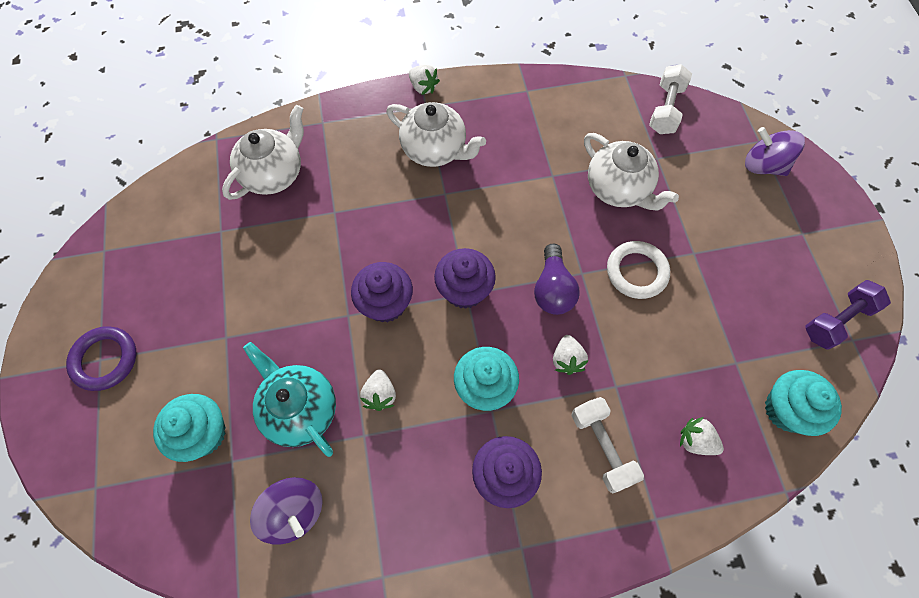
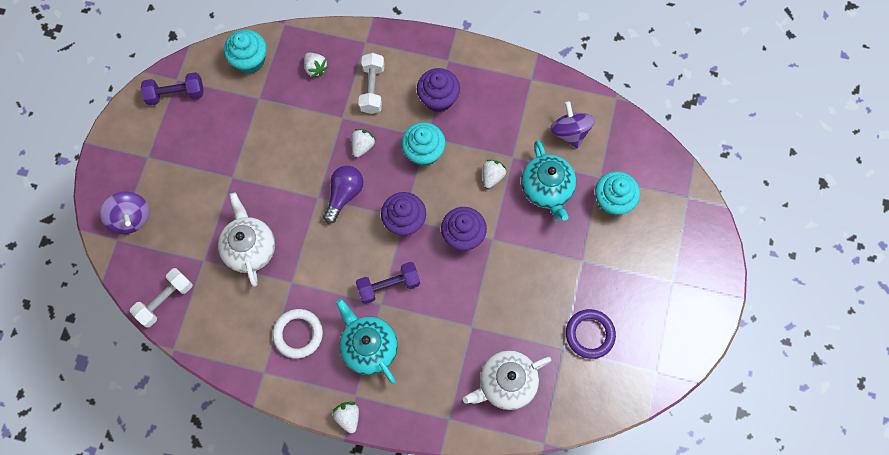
camera: 155 degrees left, 5 degrees up
(105, 360) = (669, 280): purple ring -> purple ring (589, 334)
(435, 150) = (369, 347): white teapot -> turquoise teapot
(446, 214) = (388, 285): none -> purple dumbbell
(636, 272) = (280, 181): white ring -> white ring (298, 334)

